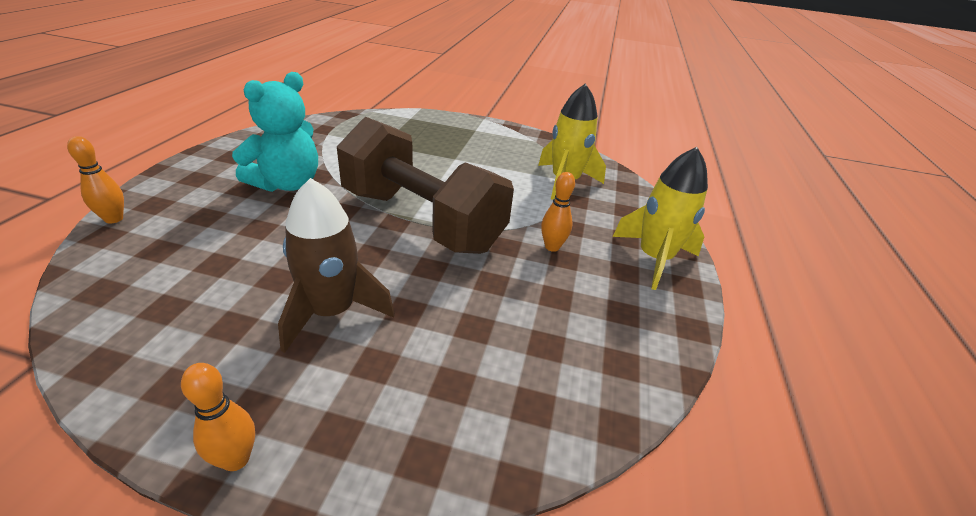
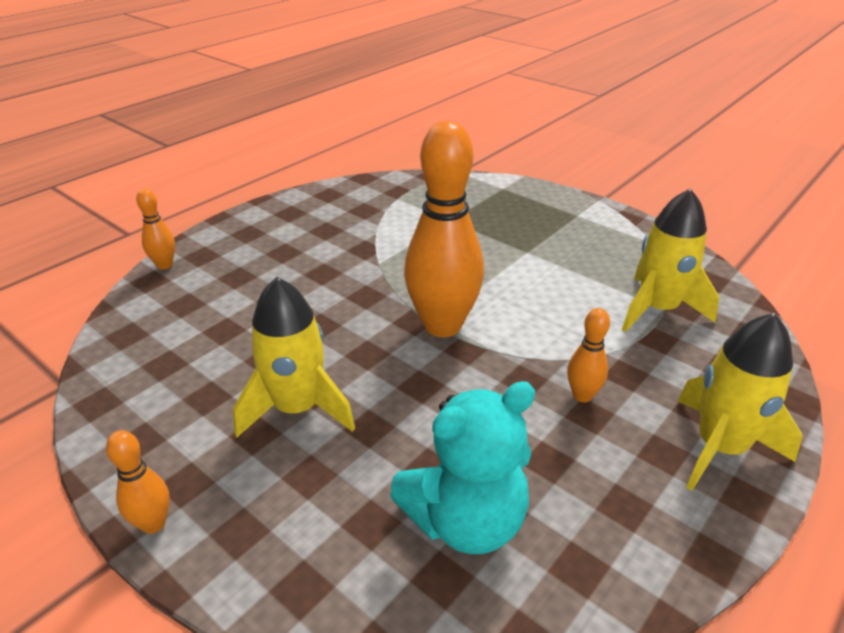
camera: 30 degrees right, 0 degrees up
(287, 184) = (326, 254): turquoise teddy bear -> turquoise teddy bear (465, 520)
(332, 312) = (297, 408): brown rocket -> yellow rocket
(421, 220) = (442, 325): brown dumbbell -> orange bowling pin

